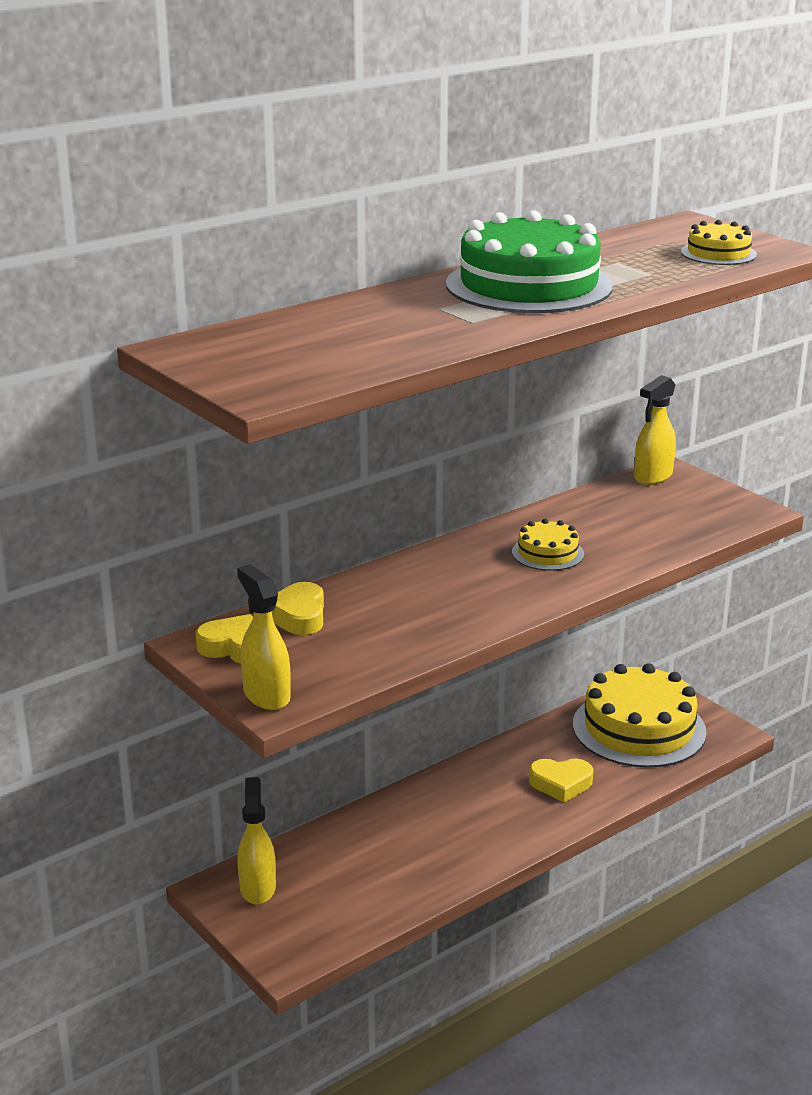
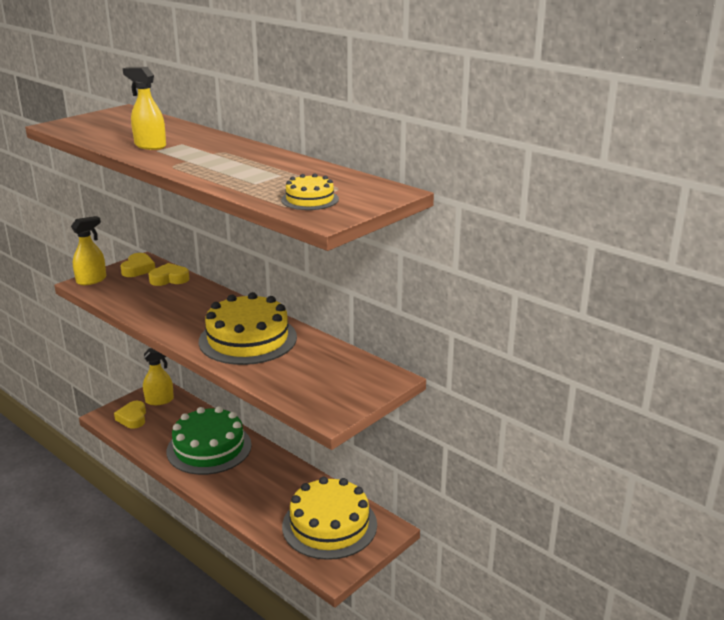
camera: 80 degrees right, 0 degrees up
(529, 285) = (225, 158): green cake -> green cake (209, 448)
(547, 553) = (248, 339): yellow cake -> yellow cake, size x2.10
(561, 784) = (258, 493): yellow heart -> yellow heart (133, 418)
(652, 477) = (378, 372): yellow spray bottle -> yellow spray bottle (150, 146)

